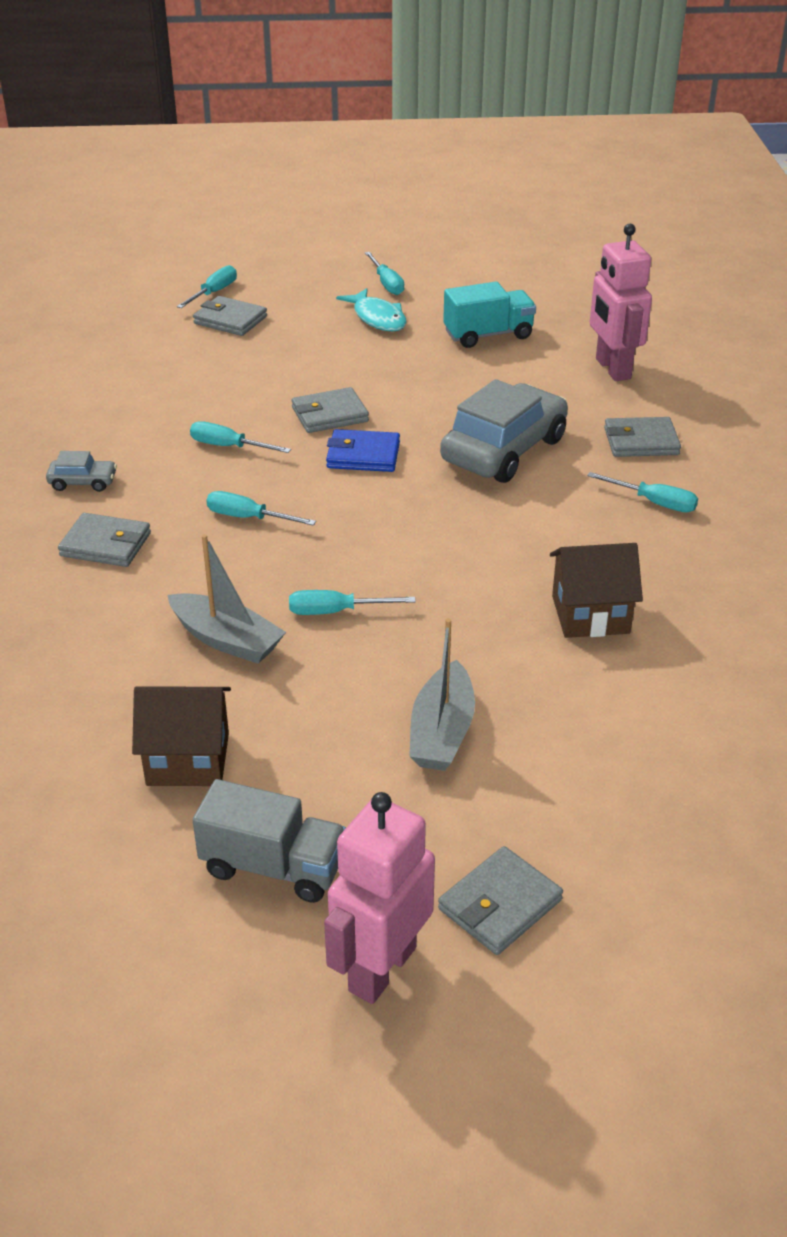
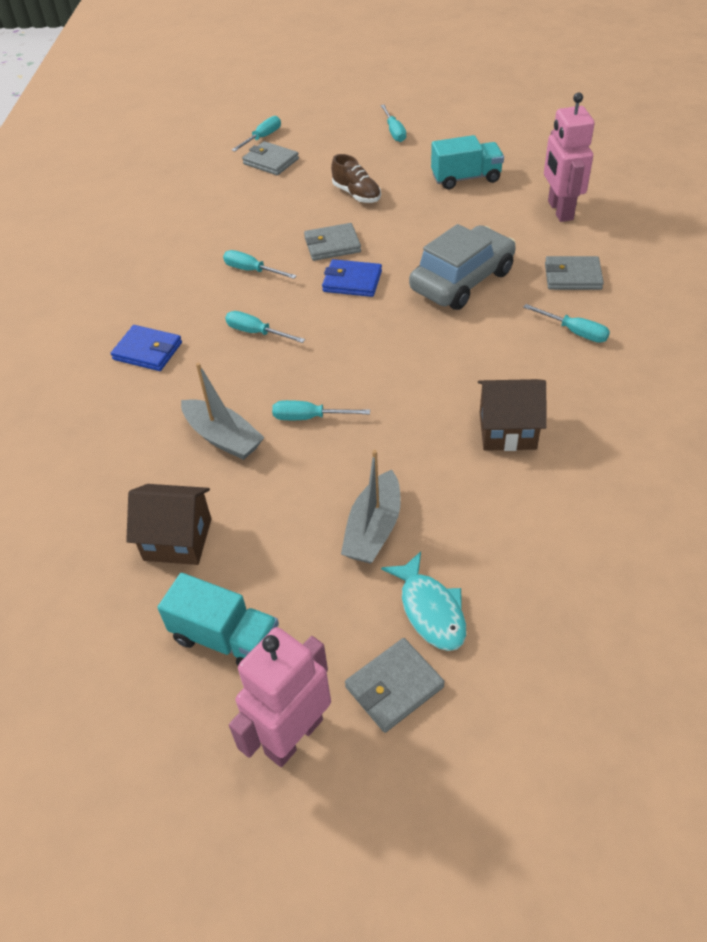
camera: 10 degrees right, 10 degrees up
(83, 482) = (140, 297): grey car -> none
(106, 544) = (148, 351): grey wallet -> blue wallet
(273, 866) = (226, 638): grey truck -> turquoise truck
(351, 356) = (356, 194): none -> brown shoe
(377, 318) = (382, 162): turquoise fish -> turquoise fish (430, 610)

